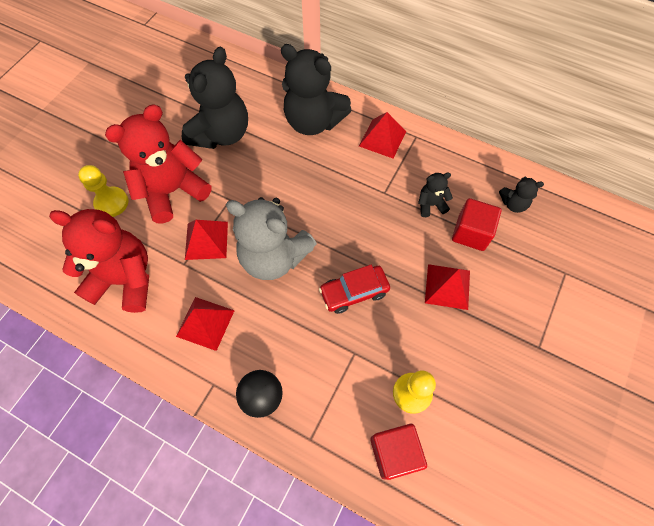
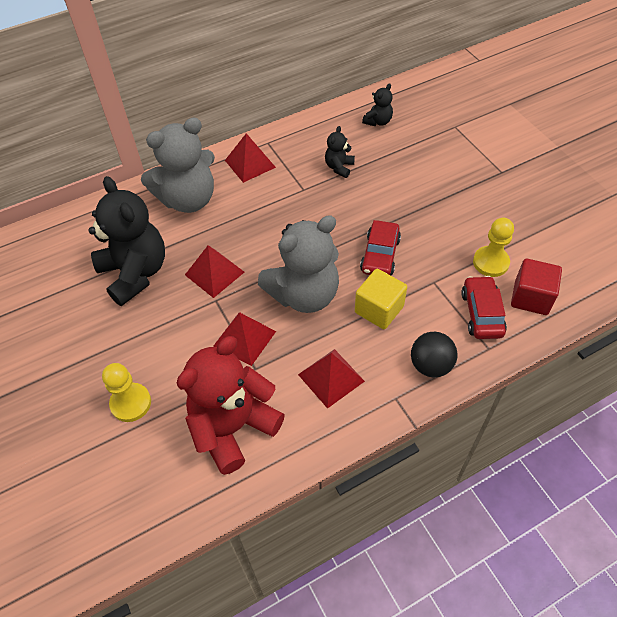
camera: 55 degrees left, 10 degrees down
(173, 191) = (165, 342): red teddy bear -> none
(295, 323) = (379, 309): none -> yellow cube
(313, 122) = (188, 199): black teddy bear -> grey teddy bear
(345, 414) = (481, 313): none -> red car
(447, 286) = (418, 195): red pyramid -> red pyramid (214, 273)
(471, 233) = (383, 158): red cube -> none

